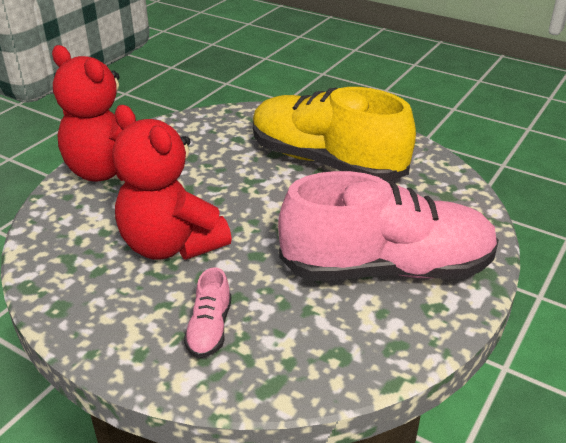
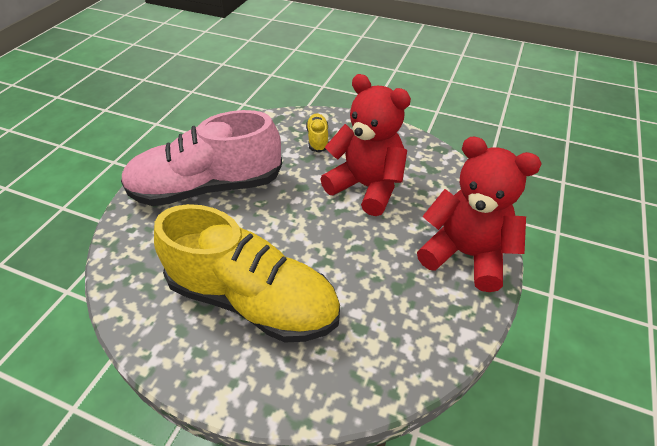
camera: 170 degrees right, 10 degrees up
(209, 329) = (318, 139): pink shoe -> yellow shoe

